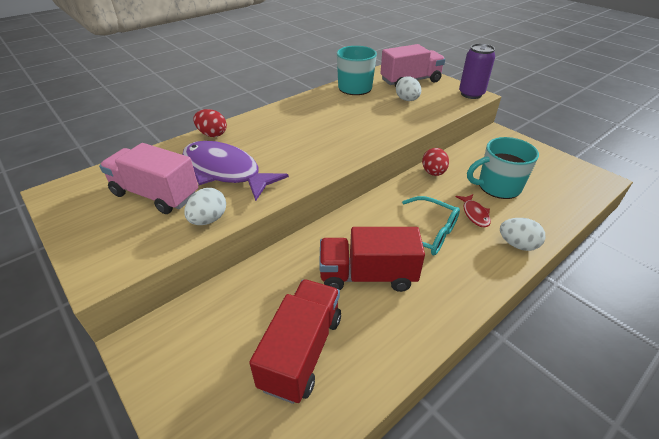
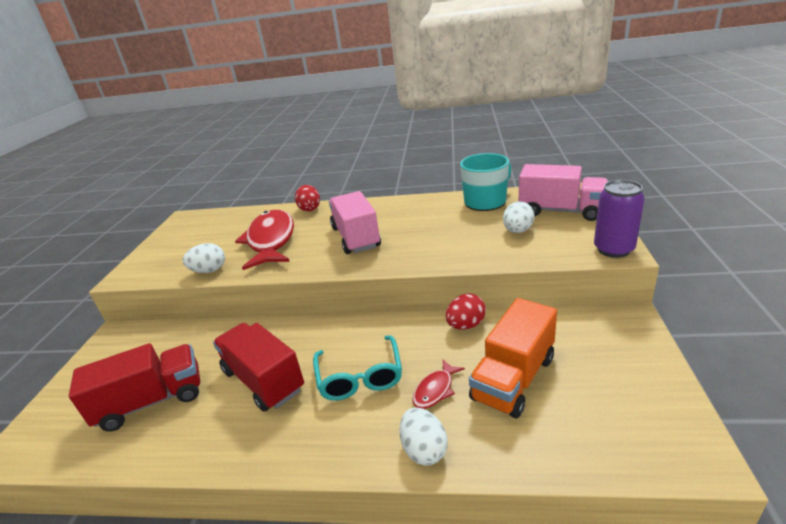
camera: 50 degrees right, 10 degrees down
(156, 195) = (215, 240): pink truck -> pink truck (356, 237)
(225, 171) = (271, 240): purple fish -> red fish
(498, 187) = (513, 378): turquoise mug -> orange truck

